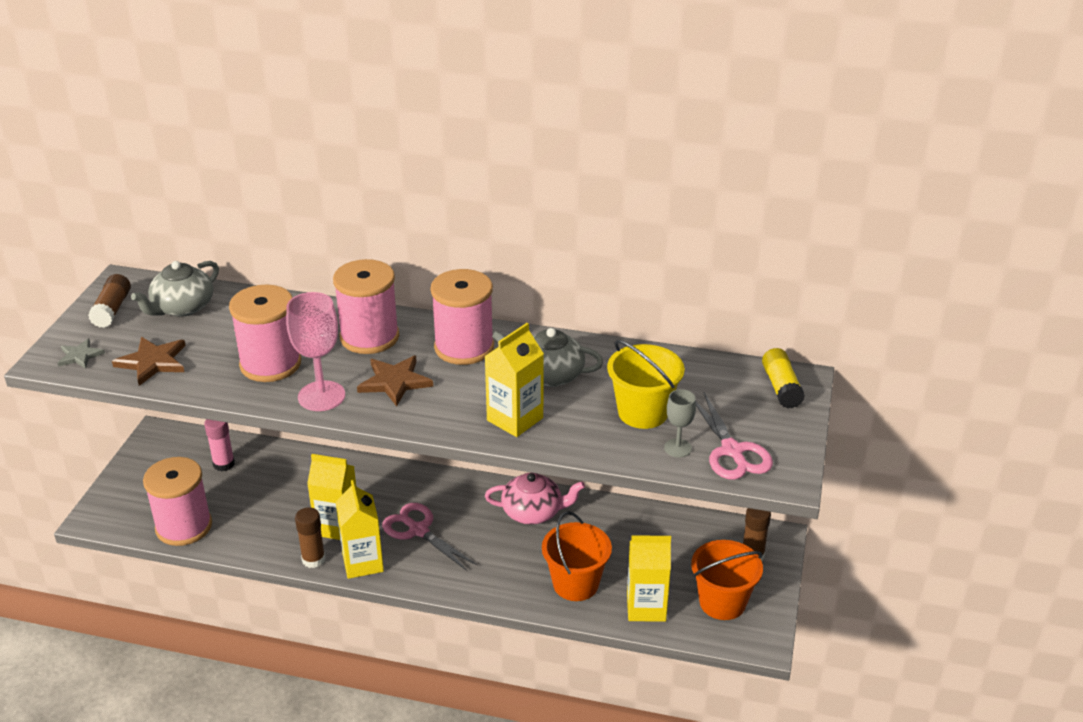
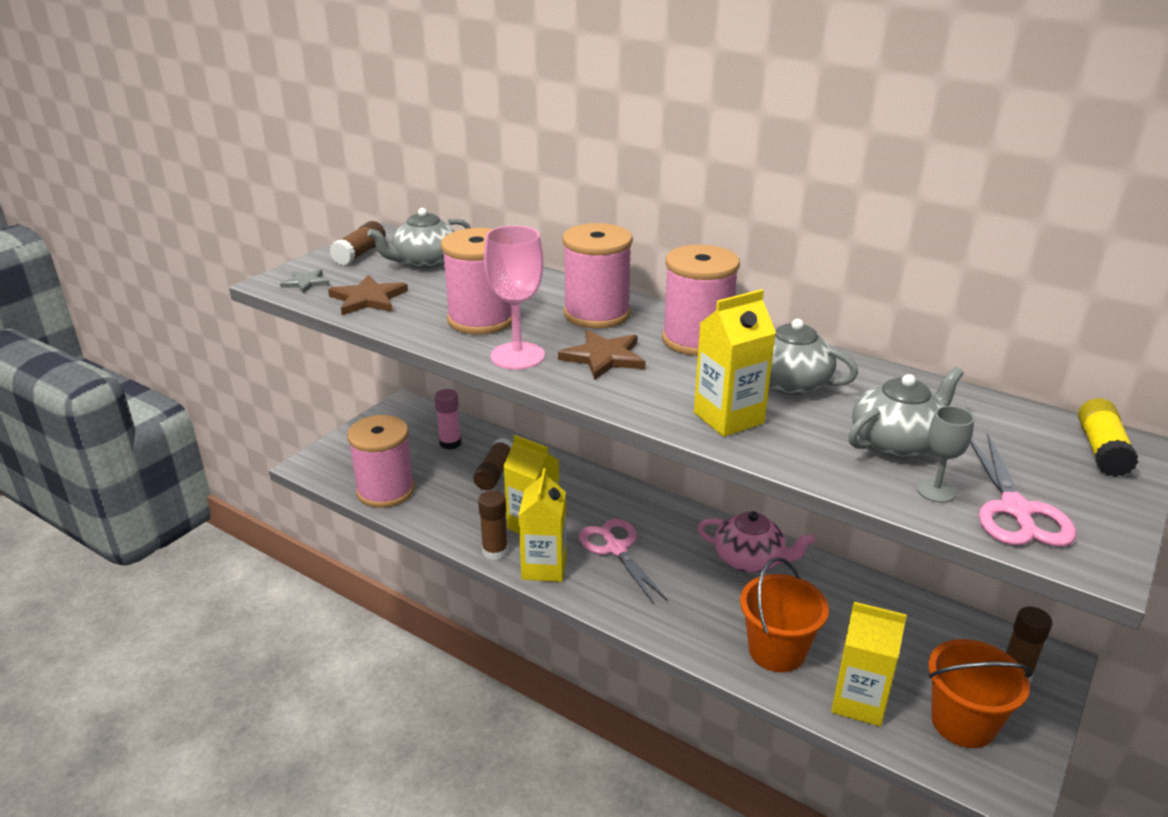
camera: 20 degrees right, 5 degrees down
(280, 485) = (494, 473): none -> brown glue stick
(643, 412) = (897, 442): yellow bucket -> grey teapot

